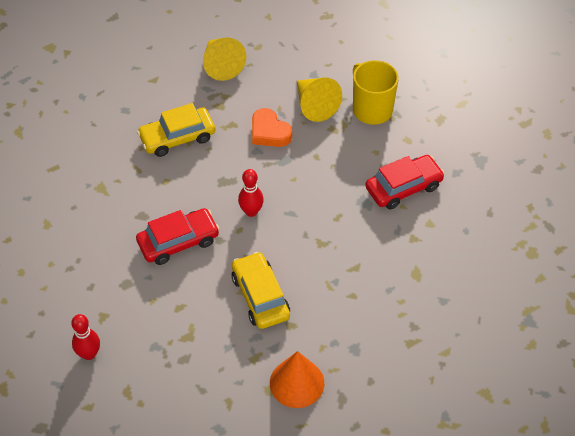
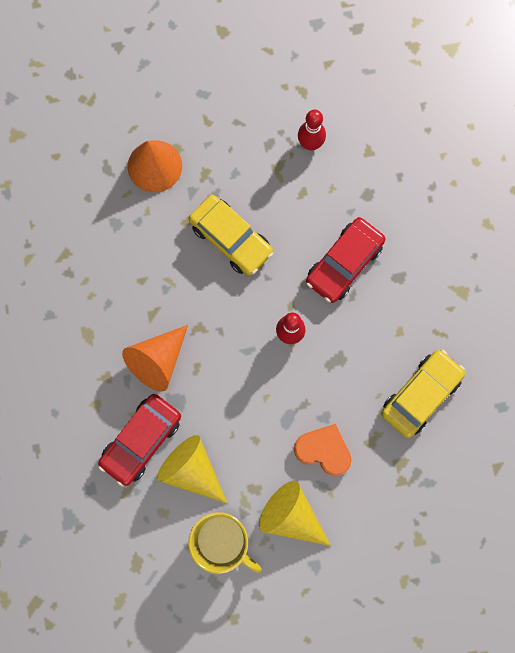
camera: 155 degrees right, 25 degrees up
(89, 354) = (358, 110): red bowling pin -> red bowling pin (310, 144)
(221, 65) = (431, 528): yellow cone -> yellow cone (192, 470)
(366, 233) = (158, 361): none -> orange cone

